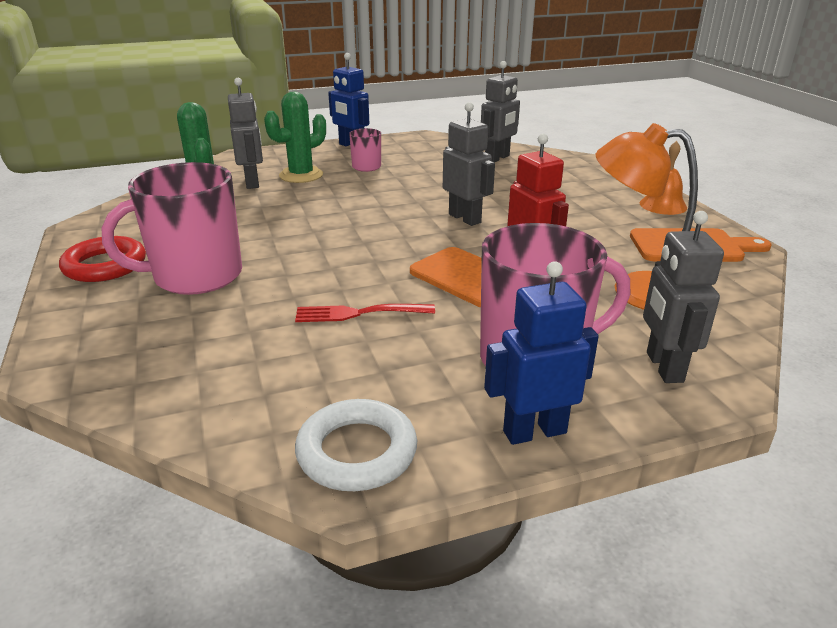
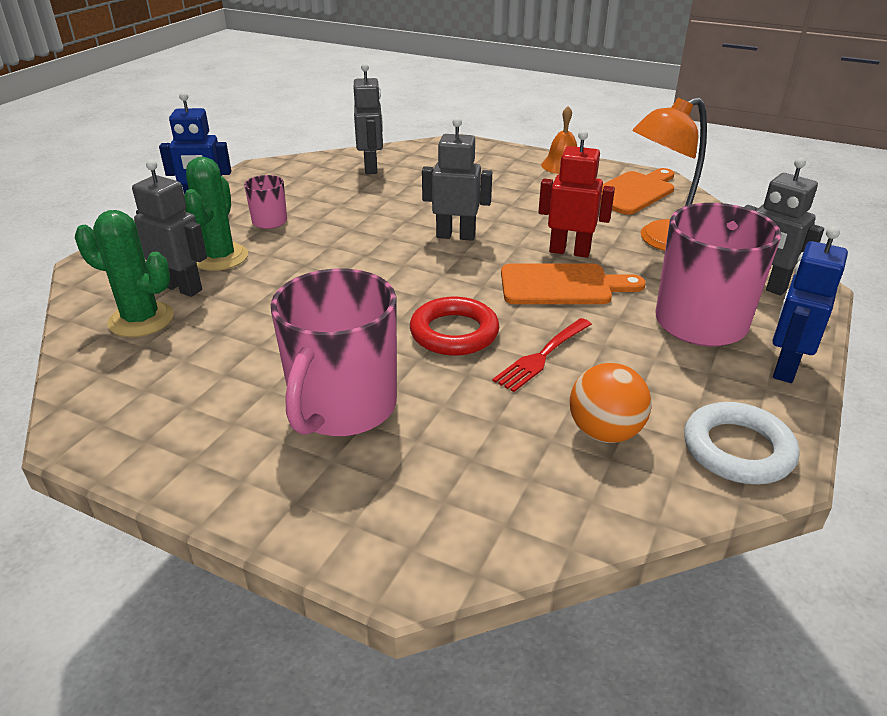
camera: 45 degrees left, 5 degrees up
(105, 265) = (219, 454): red ring -> red ring (454, 332)
(295, 378) = (605, 432): none -> orange ball

